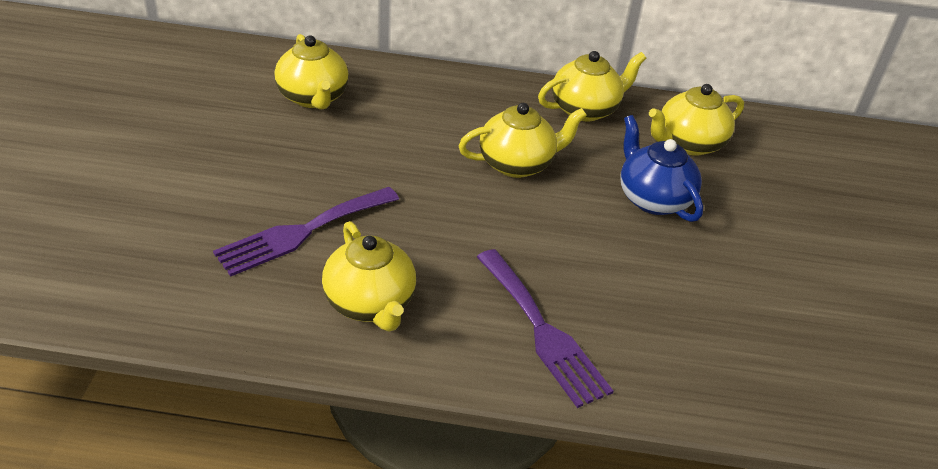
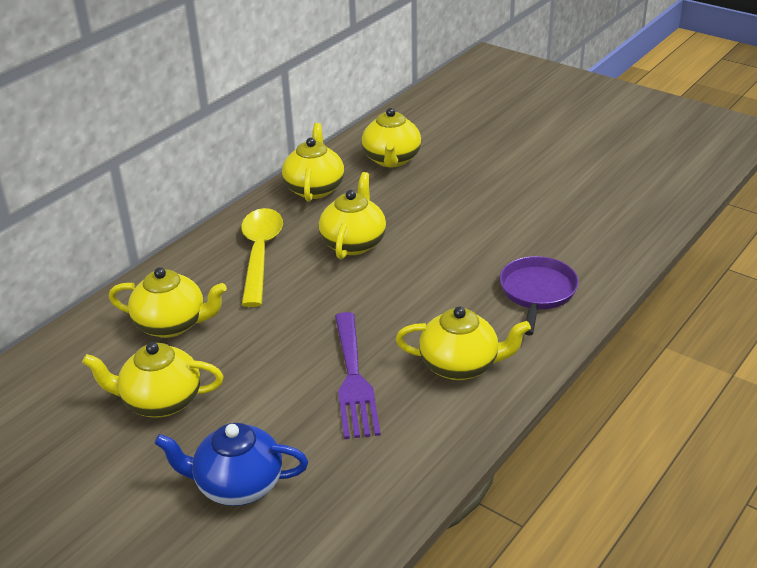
camera: 55 degrees left, 5 degrees down
(208, 127) = (160, 401): none -> yellow teapot
(451, 111) = (260, 254): none -> yellow spoon
(542, 331) = (537, 292): purple fork -> purple pan
(652, 199) = (438, 197): blue teapot -> blue teapot (237, 485)

